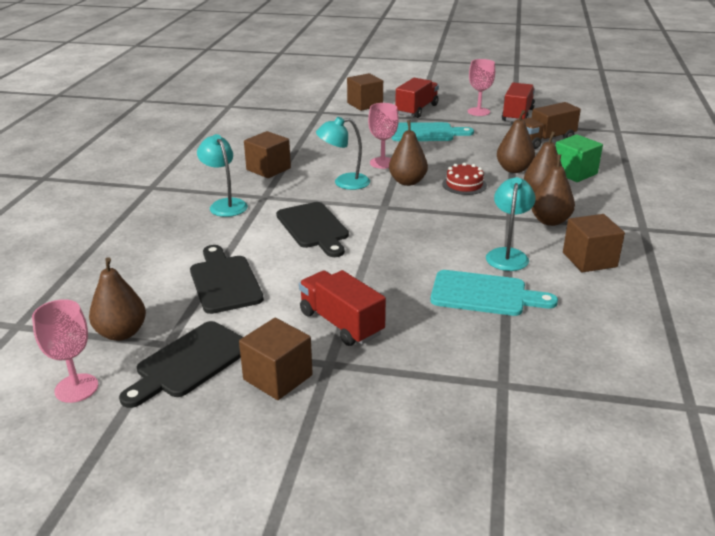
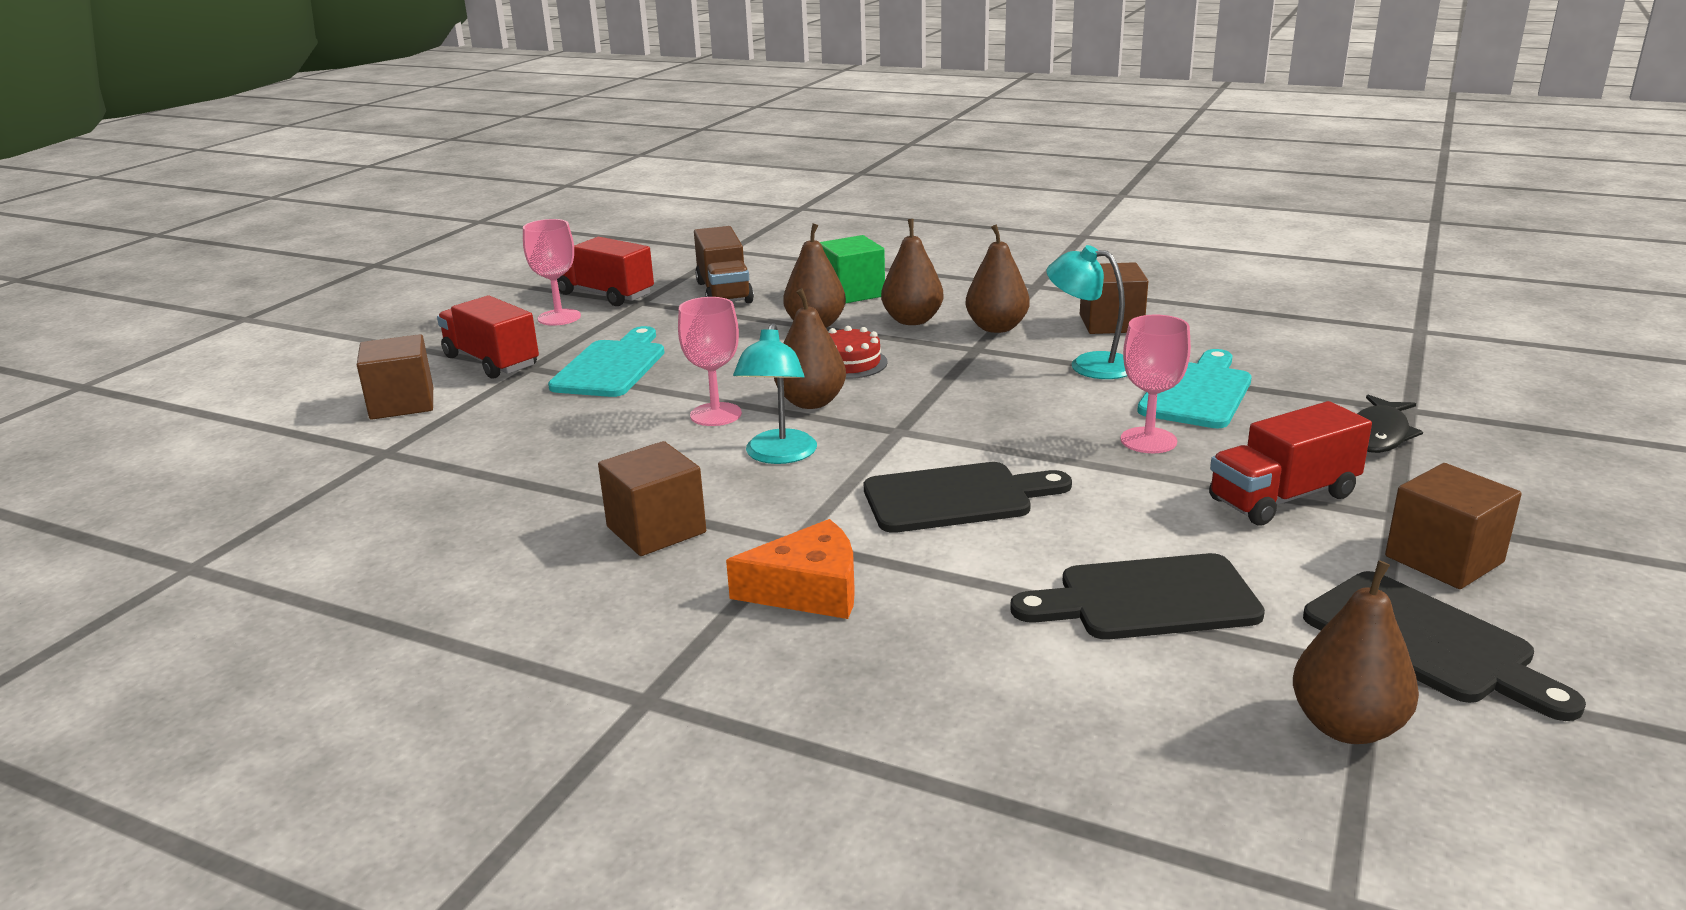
camera: 75 degrees left, 5 degrees down
(76, 388) = (1551, 779): pink goblet -> pink goblet (1148, 440)
(225, 204) = (809, 590): turquoise lamp -> orange cheese
(449, 366) = (1379, 434): none -> black fish

